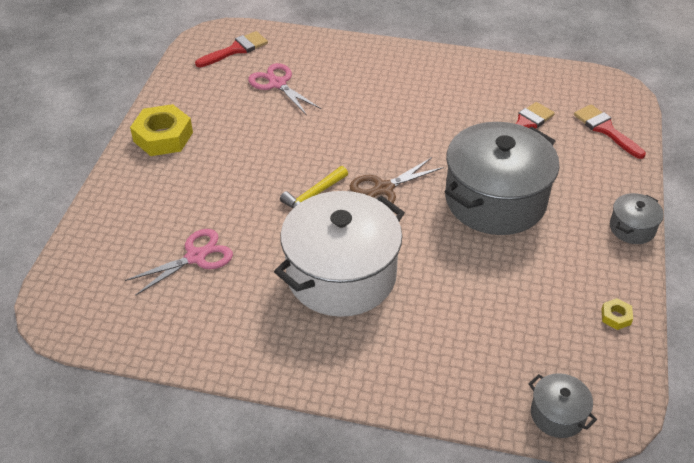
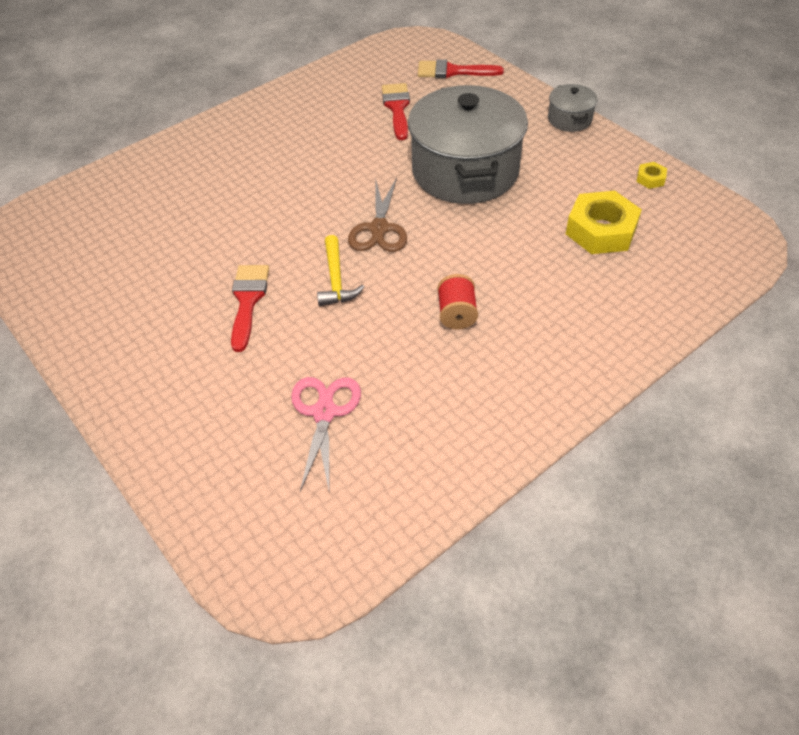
camera: 50 degrees left, 5 degrees up
(163, 137) = (115, 352): yellow nut -> yellow nut (601, 230)
(236, 49) = (57, 228): red brush -> red brush (248, 301)
(277, 84) = (150, 224): pink scissors -> none
(341, 275) = (457, 314): white pot -> red spool
(557, 414) = (722, 265): grey pot -> none

